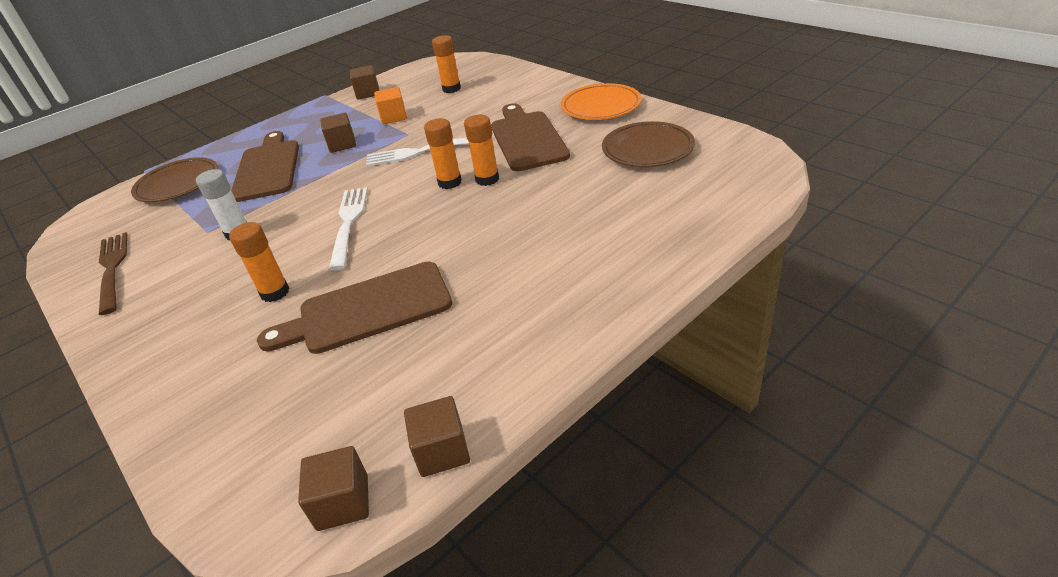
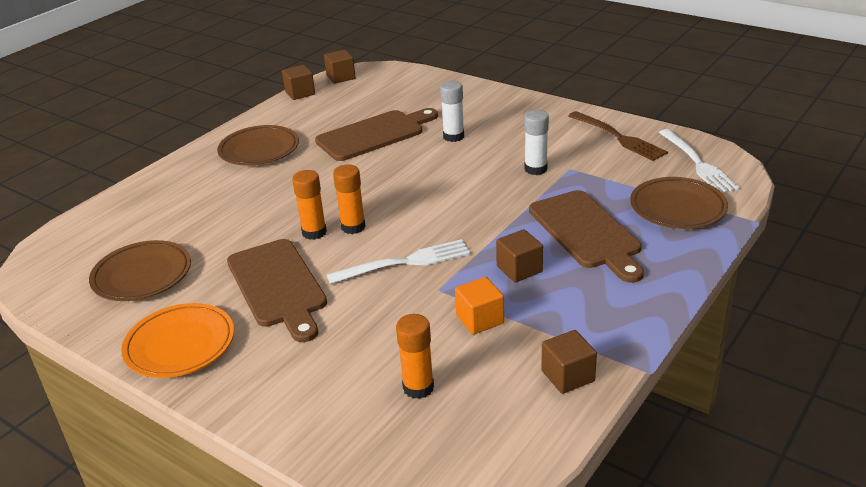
camera: 165 degrees right, 5 degrees down
(275, 292) = (453, 136): orange glue stick -> white glue stick
(348, 223) = (433, 184): white fork -> white fork (698, 163)
(533, 298) = (259, 150): none -> brown plate

